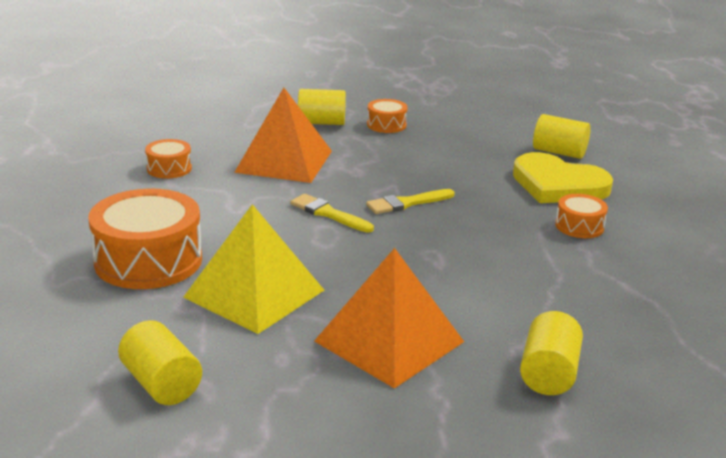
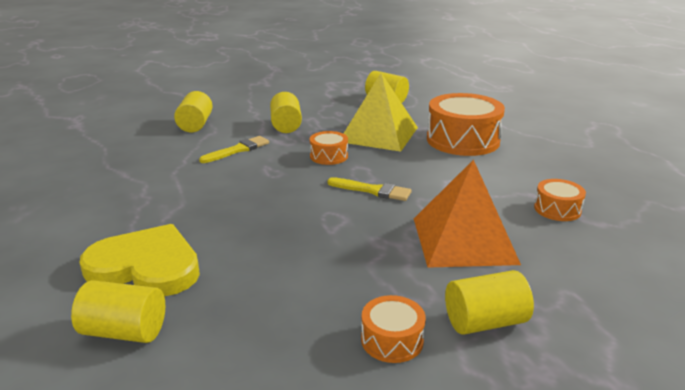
camera: 165 degrees right, 0 degrees up
(389, 341) = (286, 125): orange pyramid -> yellow cylinder
(406, 203) = (309, 212): yellow brush -> yellow brush (238, 150)
(579, 226) = (141, 217): orange drum -> orange drum (329, 156)

